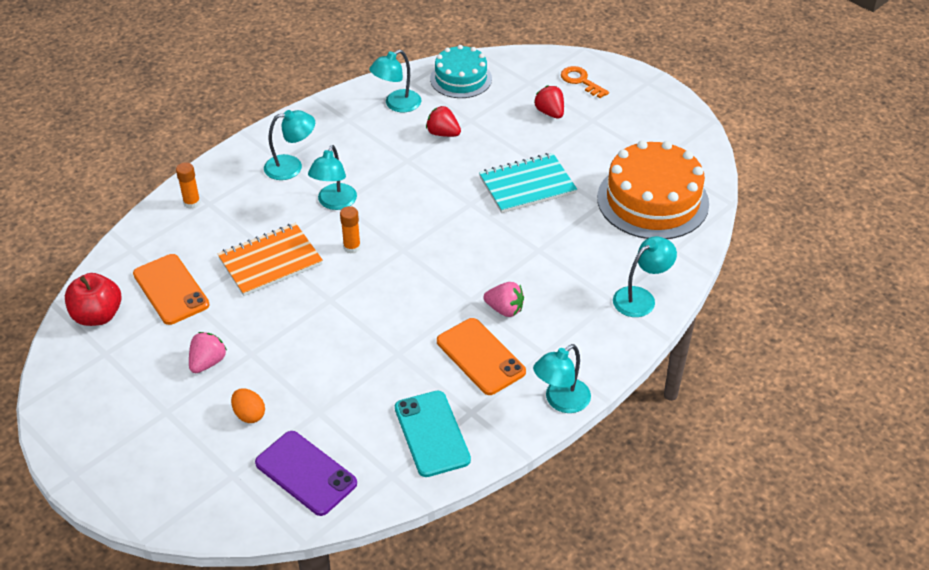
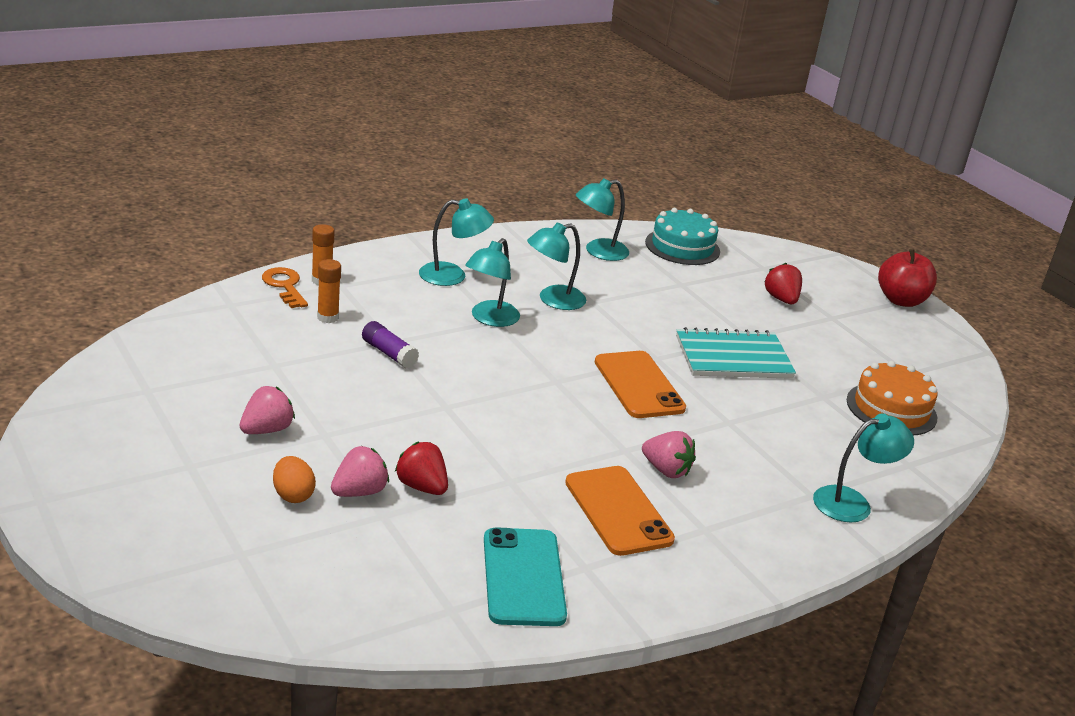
camera: 10 degrees right, 15 degrees down
(98, 315) = (158, 353): red apple -> red apple (901, 300)
(171, 289) = (257, 350): orange phone -> orange phone (639, 385)
(270, 261) = (389, 353): orange notebook -> purple glue stick
(295, 397) = (359, 492): none -> pink strawberry
(306, 473) = (337, 576): purple phone -> none
(352, 247) = (494, 364): orange glue stick -> orange glue stick (328, 317)
(443, 133) = (644, 288): red strawberry -> red strawberry (422, 487)
(561, 401) = (712, 587): turquoise lamp -> turquoise lamp (553, 300)
(580, 81) = (827, 280): orange key -> orange key (285, 286)
(652, 200) = (891, 409): orange cake -> orange cake, size x0.62

